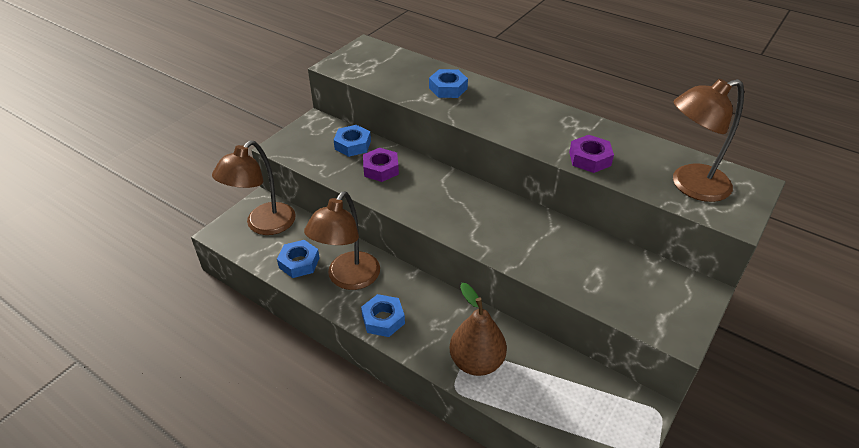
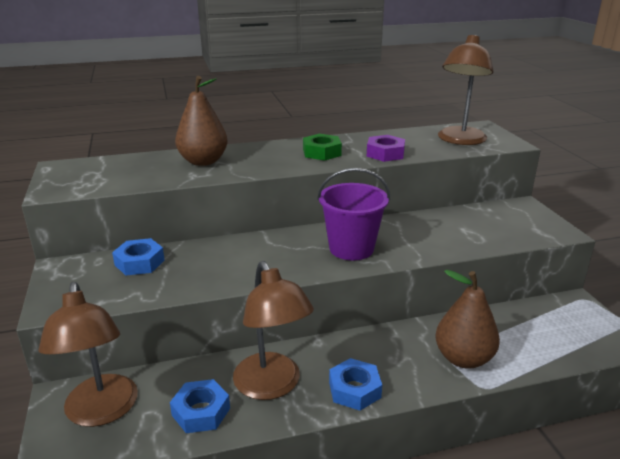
camera: 50 degrees left, 15 degrees down
(381, 169) = (202, 263): purple nut -> none
(448, 88) = (203, 161): blue nut -> brown pear
(483, 223) = (351, 248): none -> purple bucket
(542, 127) = (322, 152): none -> green nut

